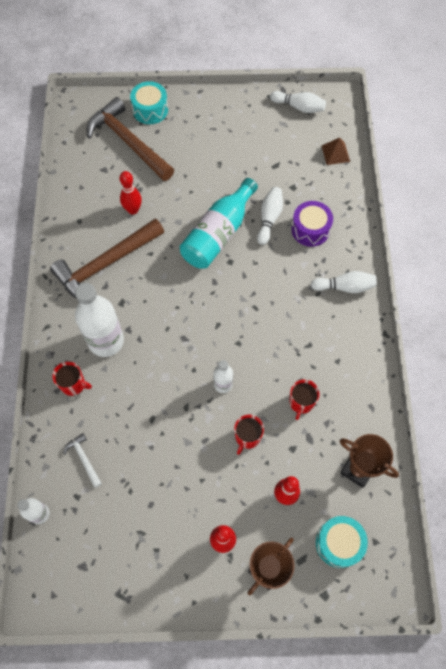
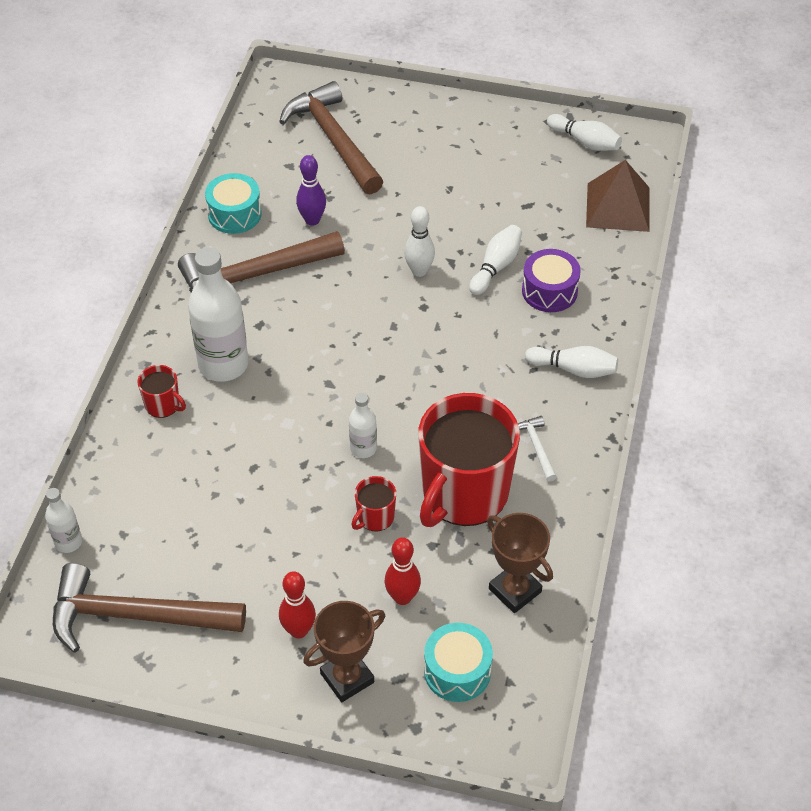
camera: 15 degrees right, 15 degrees down
(84, 459) = (147, 493): white hammer -> white hammer (536, 447)
(106, 561) = (135, 616): none -> brown hammer
(133, 210) = (312, 220): red bowling pin -> purple bowling pin
(150, 110) = (376, 108): turquoise drum -> turquoise drum (234, 214)
(218, 234) = (419, 271): turquoise bottle -> white bowling pin
(301, 402) = (464, 493): red mug -> red mug, size x2.39
(335, 153) = (618, 207): brown pyramid -> brown pyramid, size x1.78

